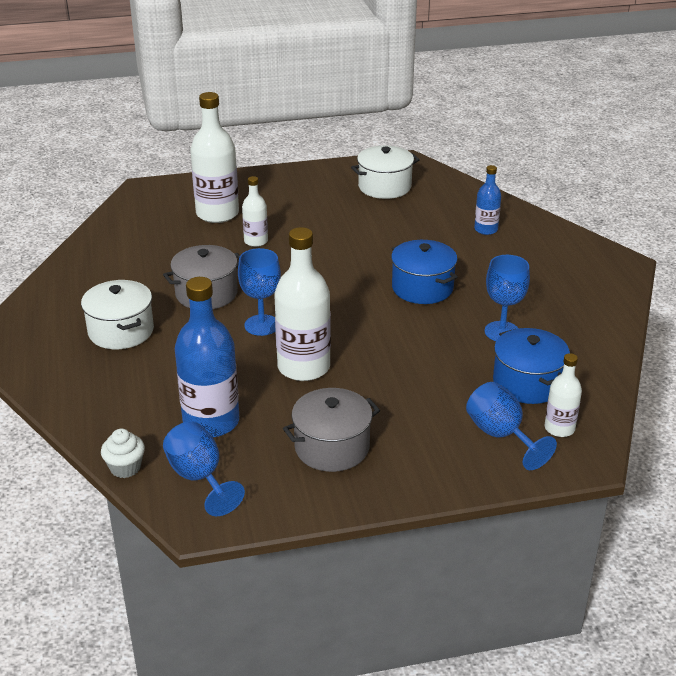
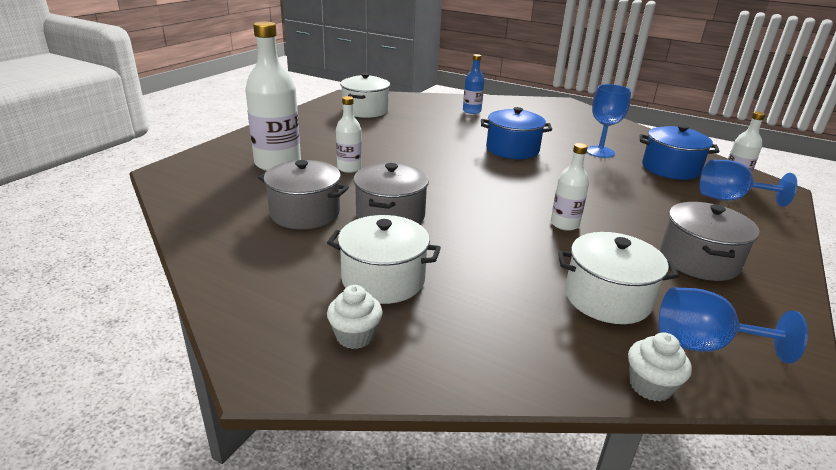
camera: 50 degrees left, 5 degrees down
(53, 350) = (355, 336): none -> white cupcake
(162, 263) = (305, 213): none -> grey pot
(211, 422) = (607, 298): blue bottle -> white pot
(261, 325) = (477, 214): blue goblet -> none
(303, 367) = (564, 224): white bottle -> white bottle, size x0.54

